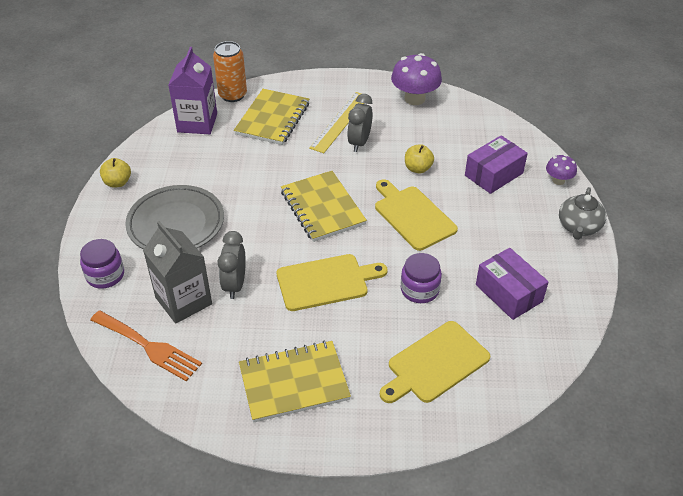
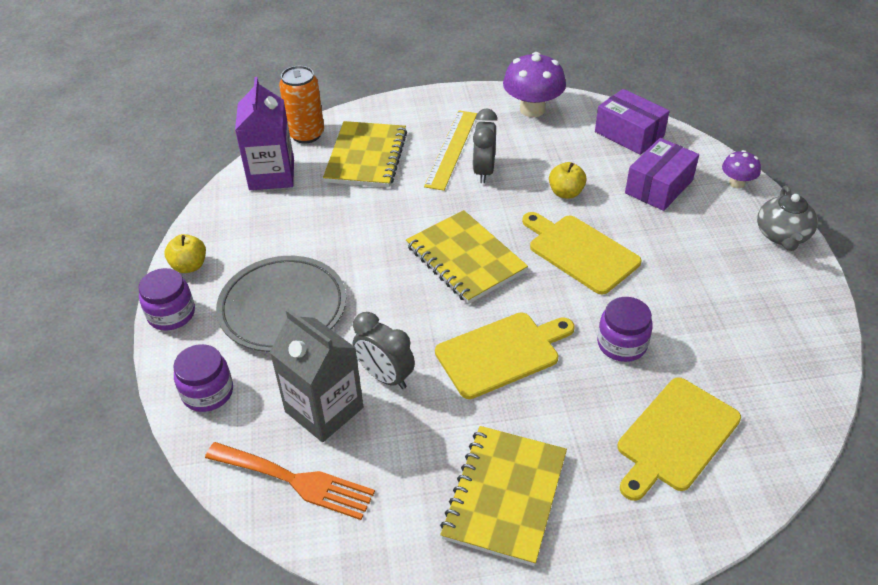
camera: 10 degrees left, 0 degrees up
(95, 215) = (171, 314): none -> purple jar
(235, 285) = (385, 377): grey clock -> grey clock turned 45 degrees counterclockwise
(294, 383) = (505, 496): yellow notebook -> yellow notebook turned 45 degrees counterclockwise
(508, 293) = (731, 330): purple box -> purple box (629, 134)

